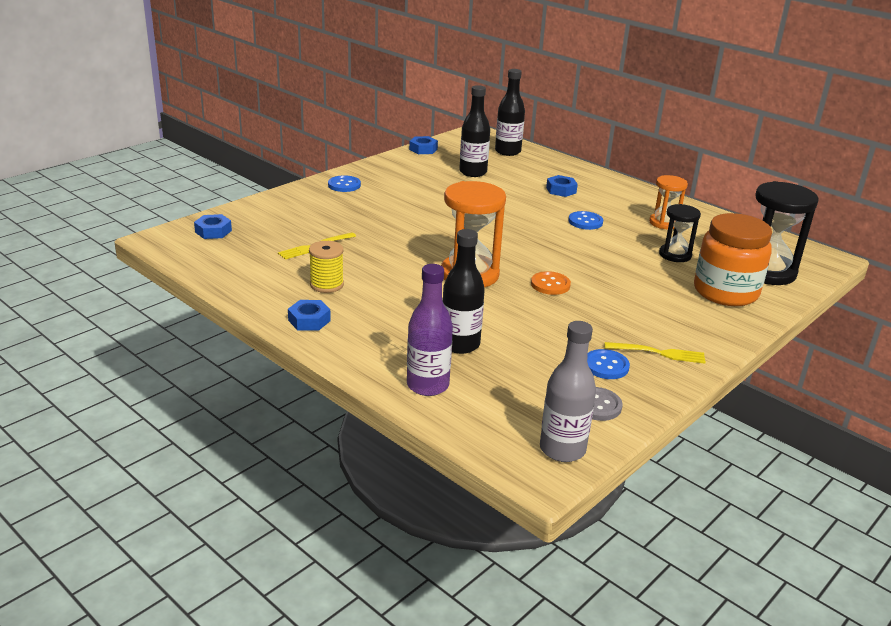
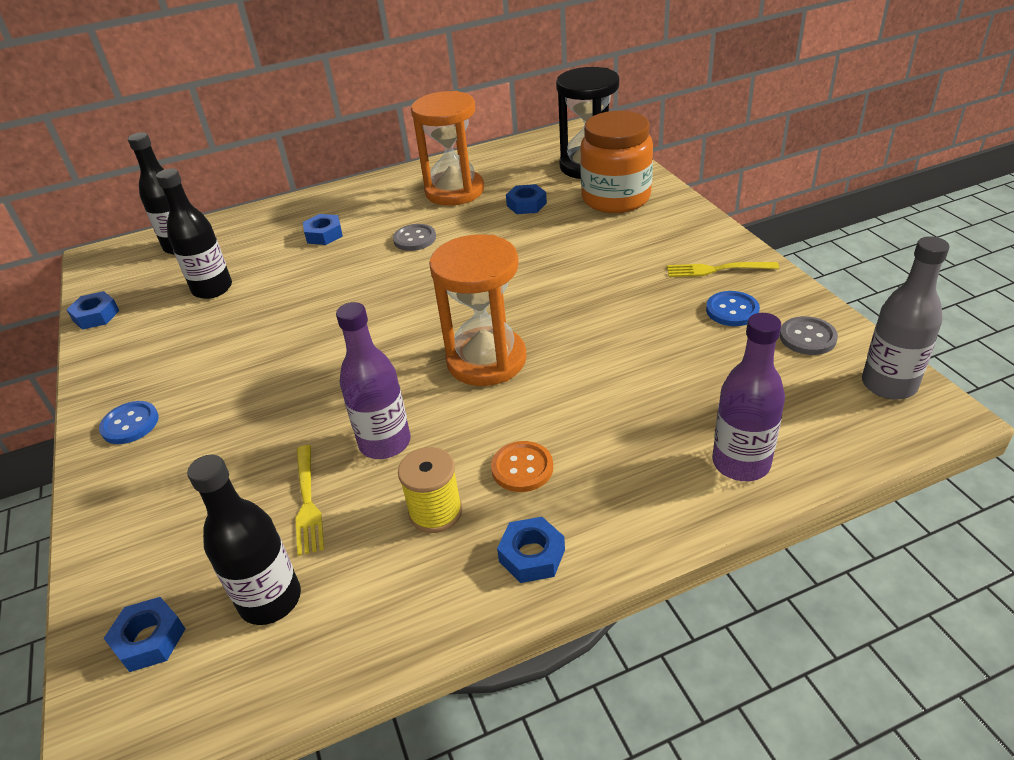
camera: 60 degrees left, 10 degrees up
(372, 258) = (385, 443): none -> purple bottle
(460, 344) = (653, 410): black bottle -> black bottle (270, 600)
(550, 284) = (544, 302): orange button -> orange button (522, 468)
(585, 222) = (414, 239): blue button -> grey button
(659, 353) = (716, 270): yellow fork -> yellow fork turned 120 degrees counterclockwise
(664, 223) = (454, 191): orange hourglass -> orange hourglass, size x1.72
(675, 255) = (526, 204): black hourglass -> blue nut

